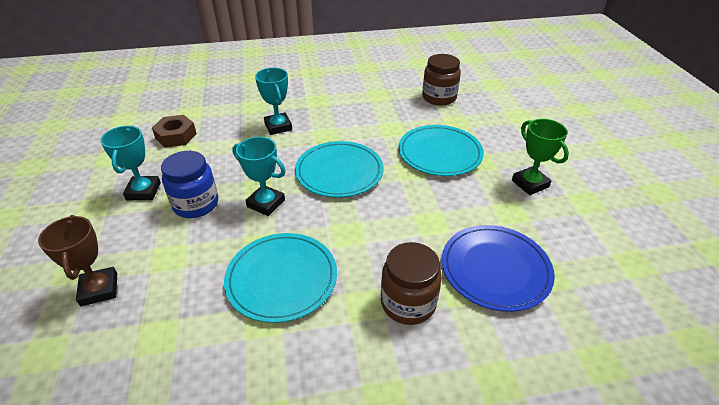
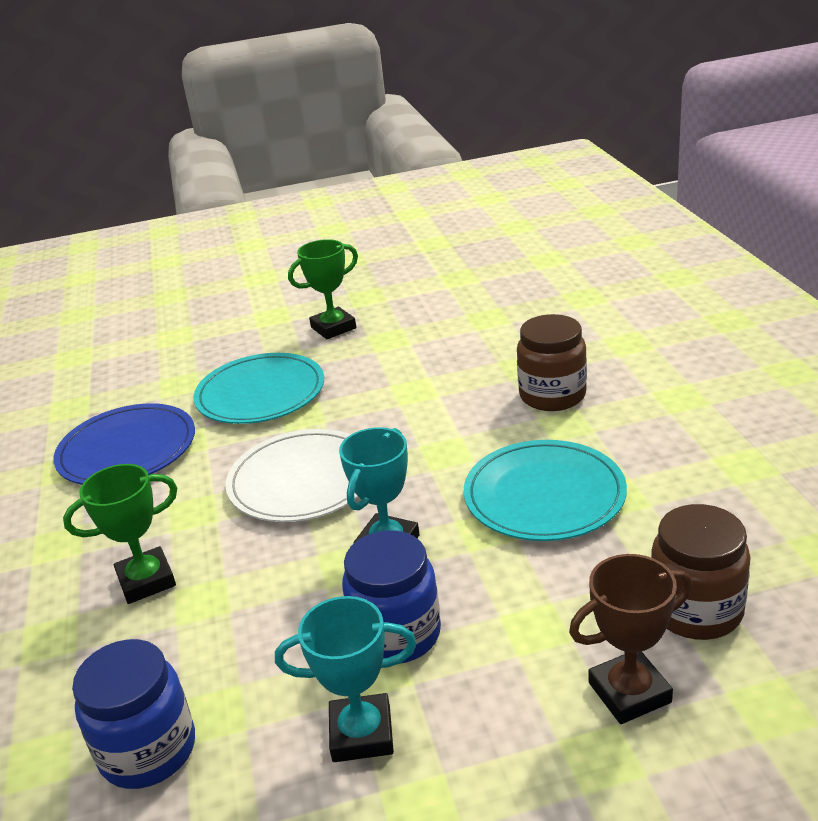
camera: 90 degrees left, 10 degrees down
(176, 136) = (148, 751): brown nut -> blue jar
(278, 126) = (146, 581): turquoise trophy -> green trophy
(339, 172) = (302, 480): turquoise plate -> white plate
(439, 98) = (98, 404): brown jar -> brown jar (696, 610)
(495, 269) = (485, 346): blue plate -> blue plate (127, 449)

